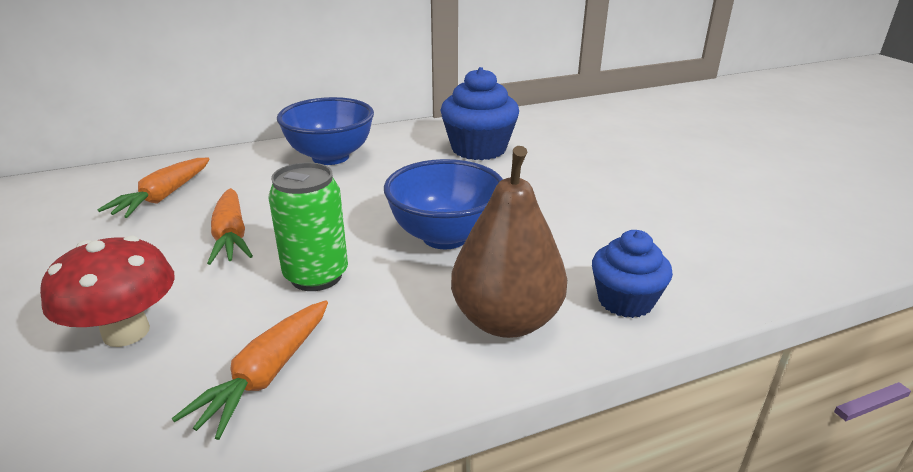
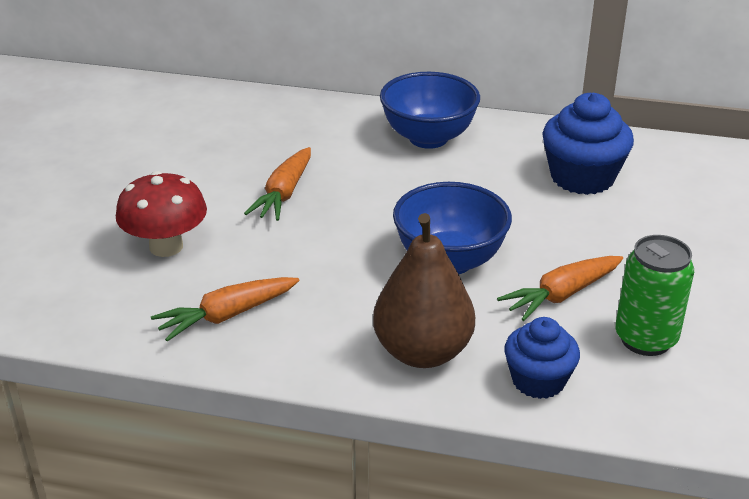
camera: 35 degrees right, 5 degrees up
(163, 197) = (261, 135): orange carrot -> orange carrot (561, 295)
(316, 276) = (317, 255): green can -> green can (645, 339)

